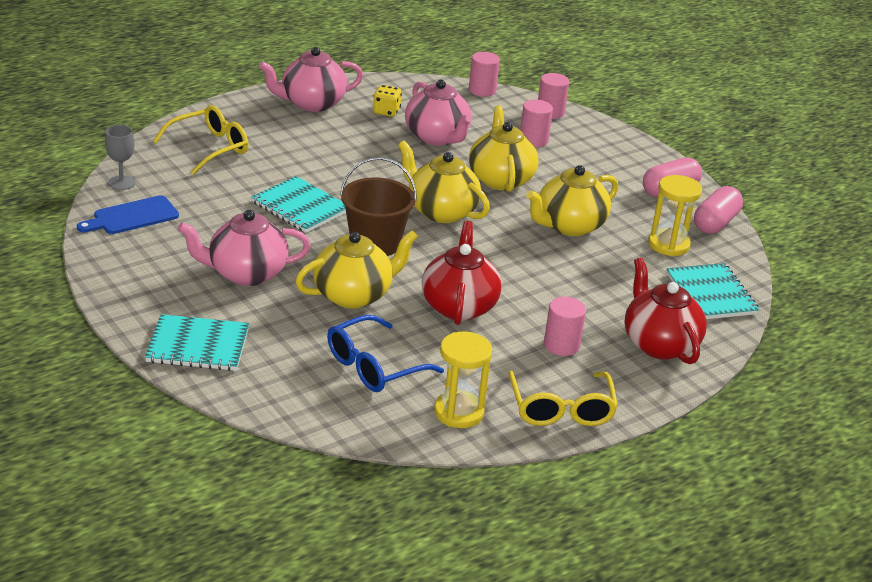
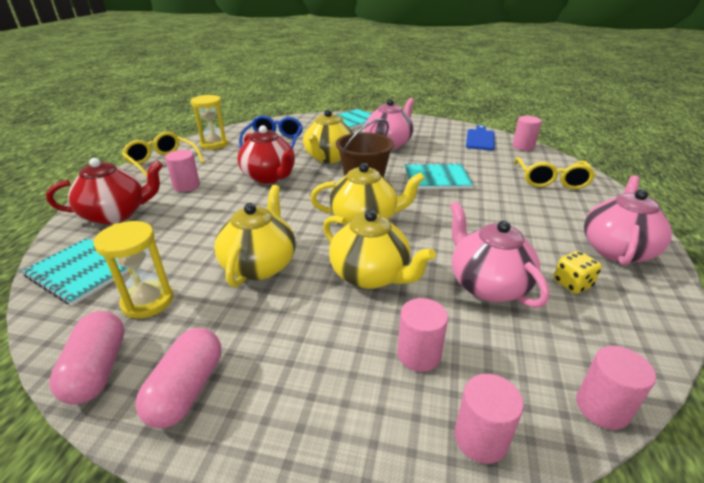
camera: 140 degrees right, 0 degrees up
(121, 183) = (523, 146): grey goblet -> pink cylinder
(437, 137) = (487, 285): pink teapot -> pink teapot turned 45 degrees clockwise
(659, 344) = (116, 214): red teapot -> red teapot turned 45 degrees counterclockwise

